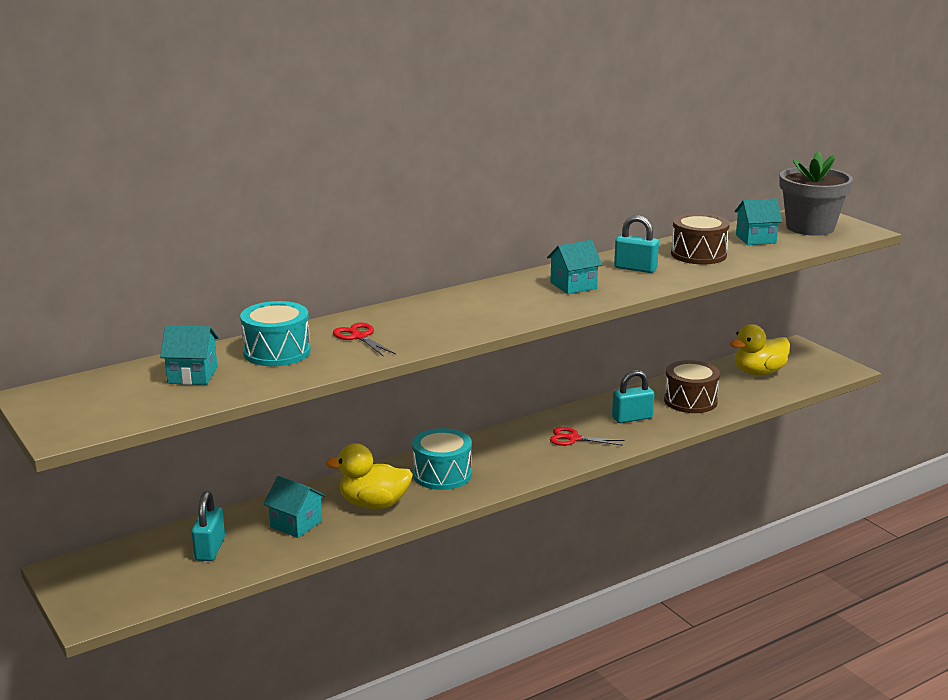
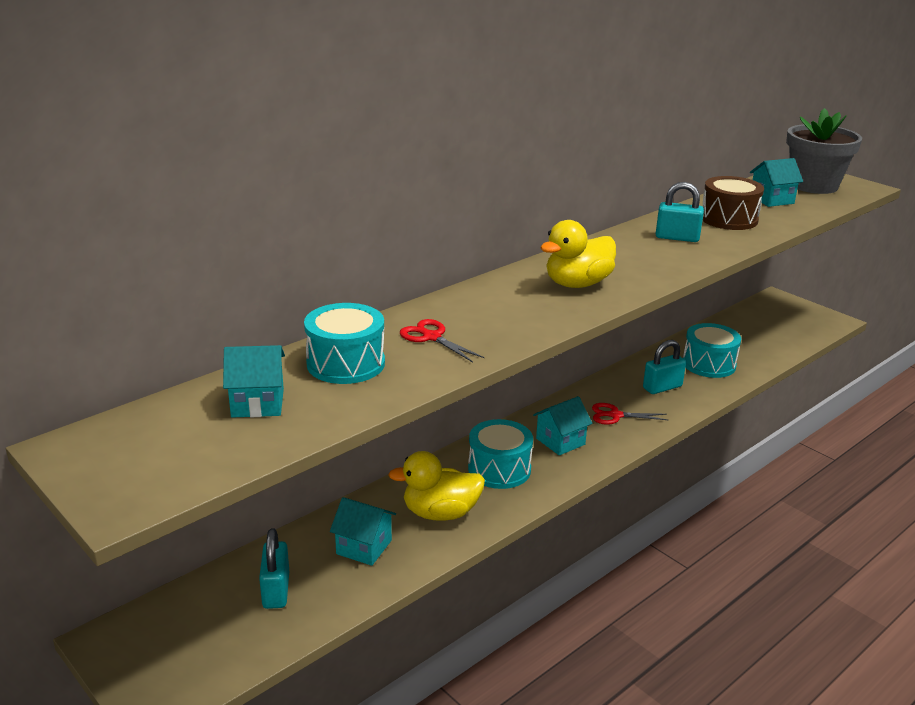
camera: 10 degrees left, 5 degrees up
(573, 286) = (627, 260): turquoise house -> turquoise house (560, 441)
(690, 401) = (709, 364): brown drum -> turquoise drum
(758, 372) = (757, 328): yellow duck -> yellow duck (577, 284)

